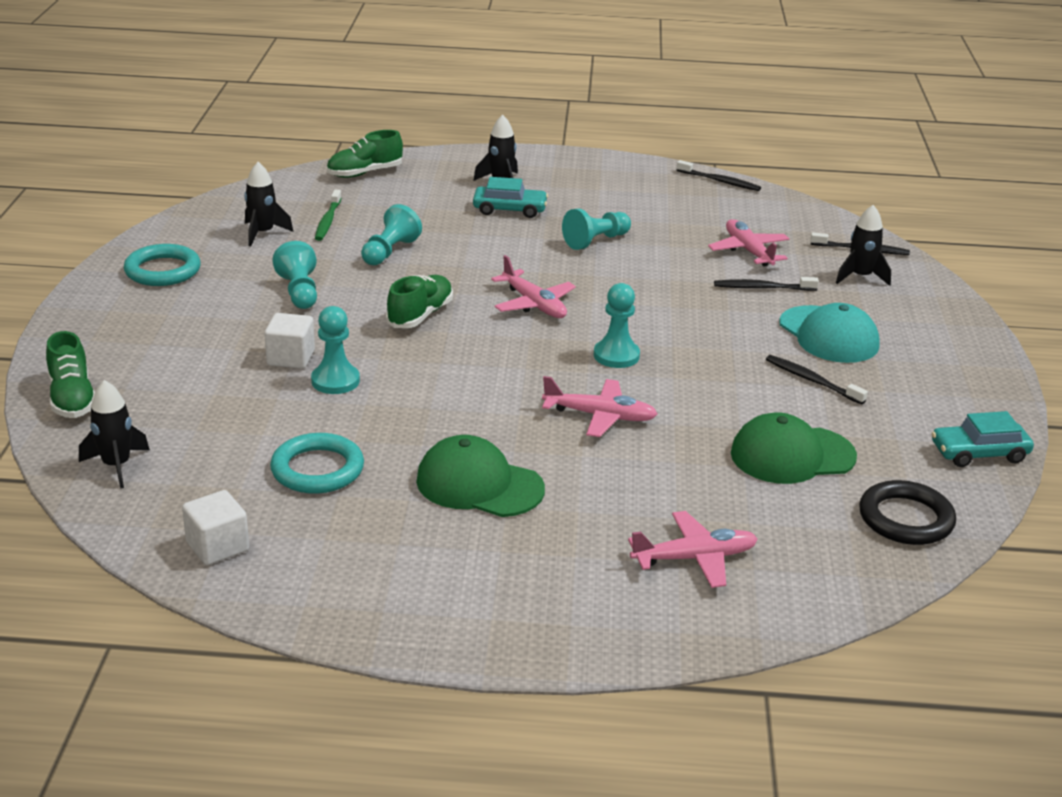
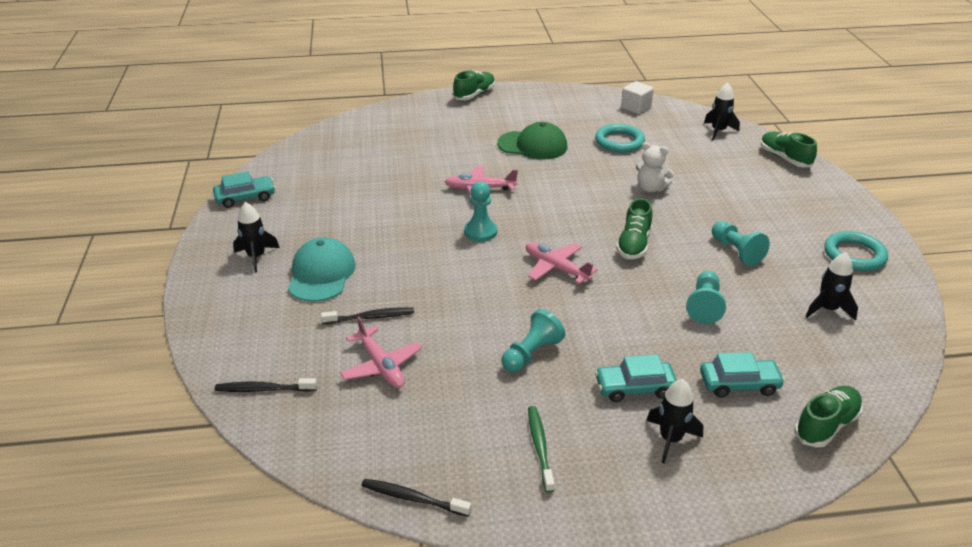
camera: 170 degrees right, 5 degrees up
(291, 358) = (691, 199): white cube -> none
(328, 221) = (790, 336): green toothbrush -> green toothbrush (540, 447)
(335, 381) = (650, 188): turquoise pawn -> white teddy bear
(412, 200) = (739, 384): none -> turquoise car
(549, 644) = (474, 94): none -> green shoe
(694, 558) = (416, 129): pink plane -> none
(792, 455) = (362, 181): green cap -> none
(812, 381) = (341, 232): black toothbrush -> none
(829, 335) = (321, 274): turquoise cap -> turquoise cap turned 45 degrees clockwise
(860, 277) = (276, 347): black rocket -> black rocket (256, 257)
(906, 519) = (305, 157): black ring -> none

